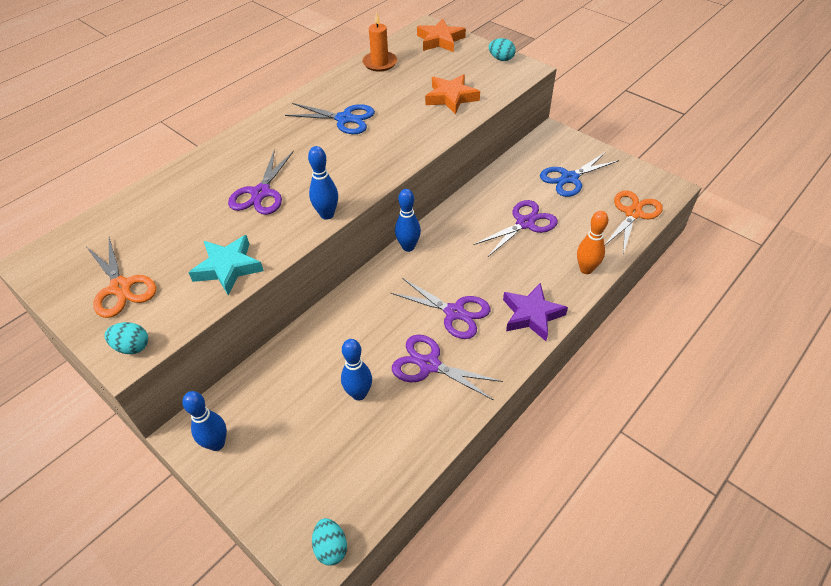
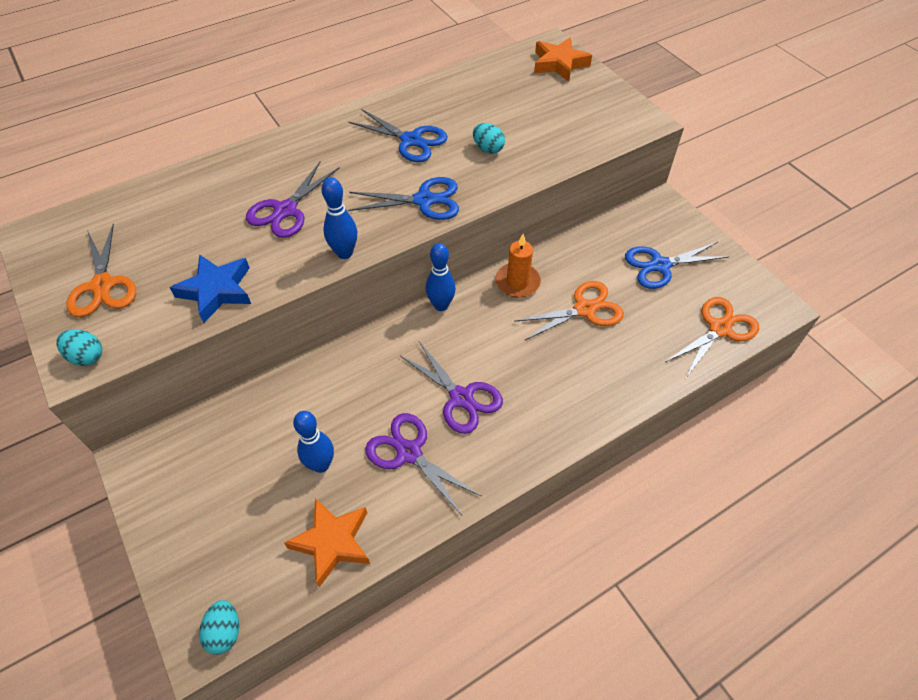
camera: 15 degrees right, 5 degrees up
(217, 444) = (157, 478): blue bowling pin -> none
(228, 268) = (216, 291): turquoise star -> blue star
(376, 161) = (424, 200): none -> blue scissors
(380, 63) = (478, 79): orange candle -> orange candle (517, 282)
(451, 97) = (542, 139): orange star -> orange star (332, 542)
(501, 59) = (621, 102): turquoise egg -> turquoise egg (488, 149)
(525, 223) = (584, 309): purple scissors -> orange scissors
(532, 315) = (547, 425): purple star -> none
(586, 269) = (634, 385): orange bowling pin -> none

